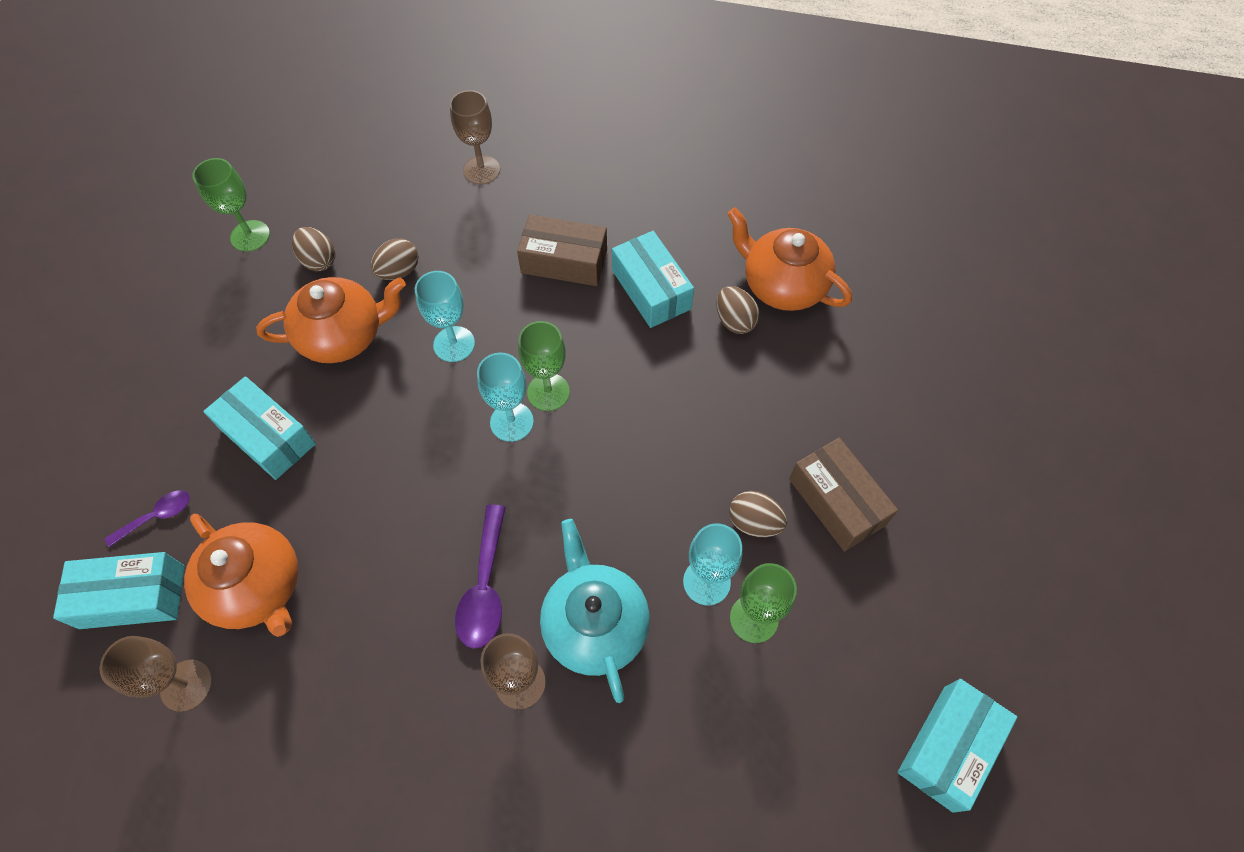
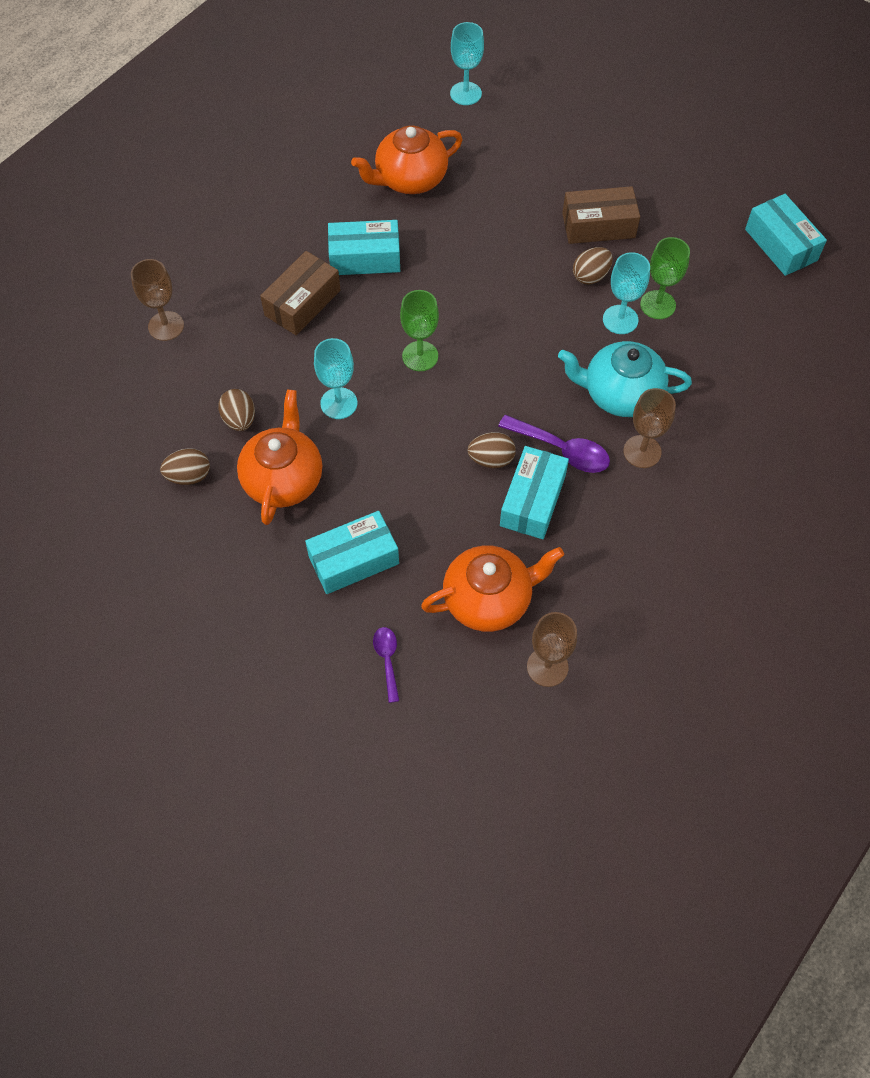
camera: 65 degrees left, 0 degrees up
(132, 596) = (453, 692): turquoise box -> turquoise box (532, 501)
(250, 236) = (124, 523): green goblet -> none
(511, 422) = (433, 388): turquoise goblet -> turquoise goblet (465, 93)
(734, 321) = (424, 219): brown egg -> brown egg (491, 459)

